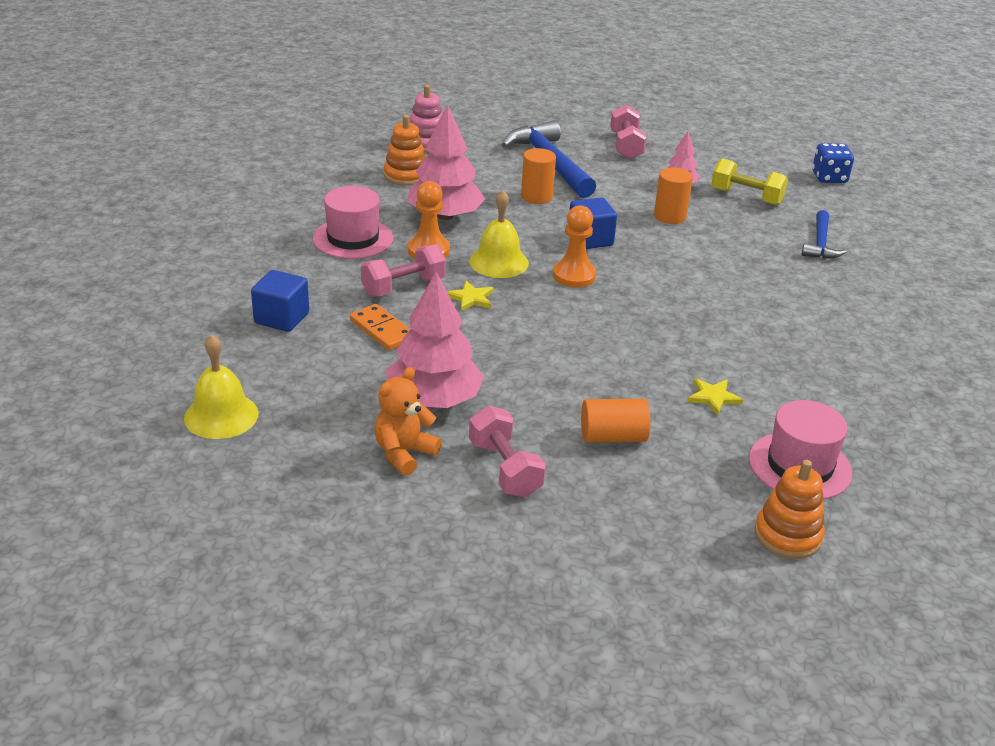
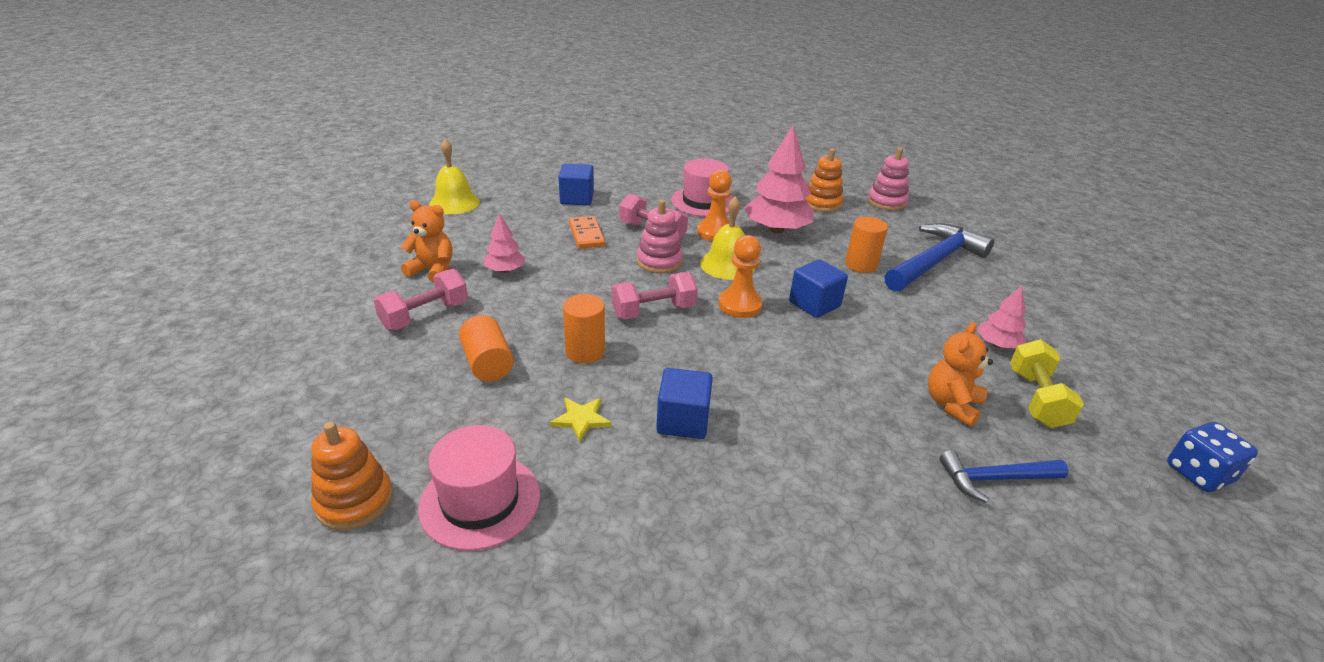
camera: 70 degrees right, 0 degrees up
(382, 330) = (586, 234): orange domino -> orange domino turned 45 degrees counterclockwise
(433, 400) = (505, 270): pink tree -> pink tree, size x0.52
(471, 298) = (659, 262): yellow star -> pink stacking toy
(626, 146) = (1034, 299): pink dumbbell -> pink dumbbell (653, 311)
(669, 216) = (917, 346): orange cylinder -> orange cylinder (585, 351)
(729, 347) = (683, 421): none -> blue cube
(743, 229) = (951, 404): none -> orange teddy bear

